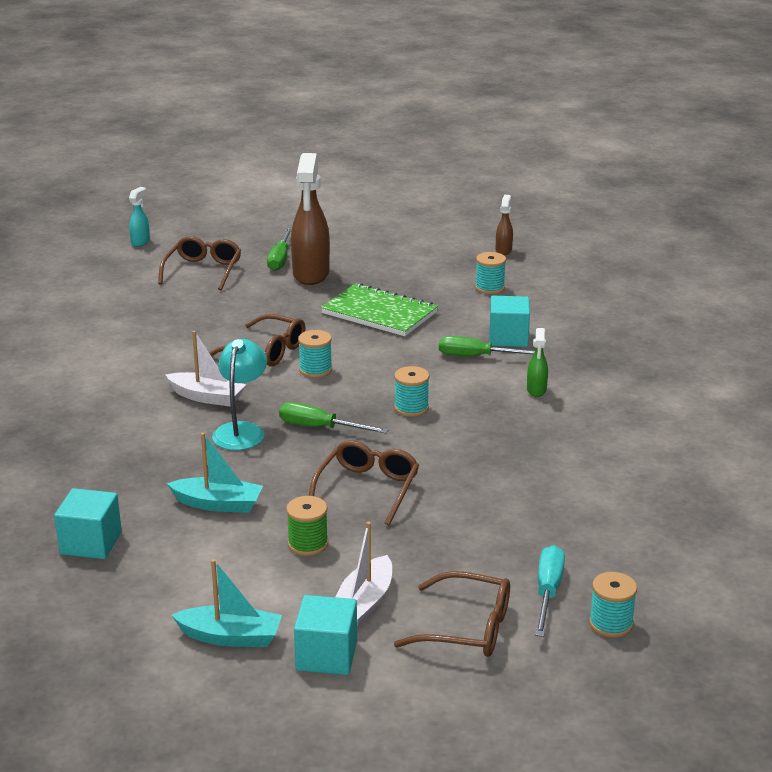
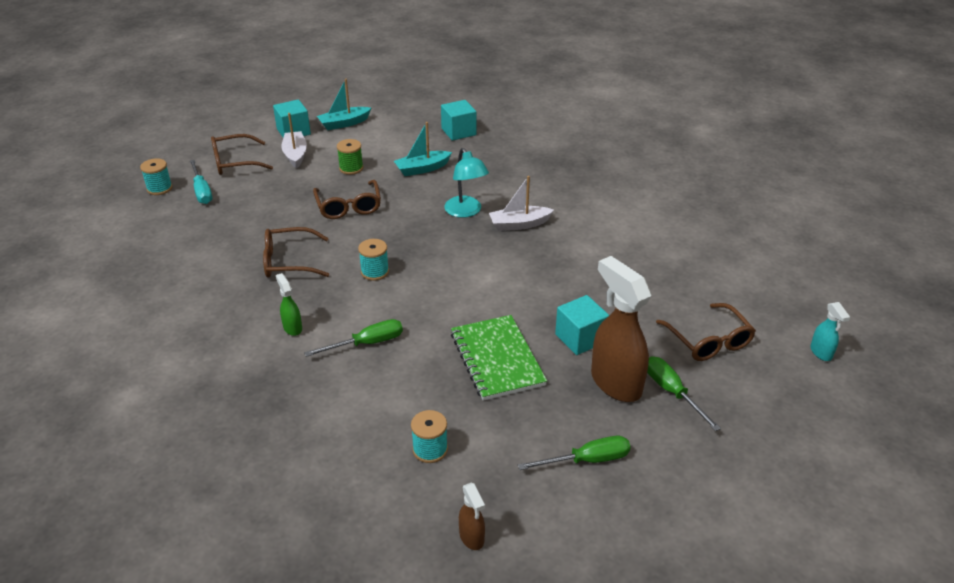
camera: 145 degrees right, 10 degrees up
(267, 351) = (532, 277): brown glasses -> brown glasses (288, 261)
(315, 370) = (477, 275): turquoise spool -> none
(320, 428) = (420, 232): green screwdriver -> green screwdriver (587, 460)
(379, 313) = (497, 359): green notebook -> green notebook turned 75 degrees clockwise
(508, 338) = (357, 380): turquoise cube -> turquoise cube (580, 338)

